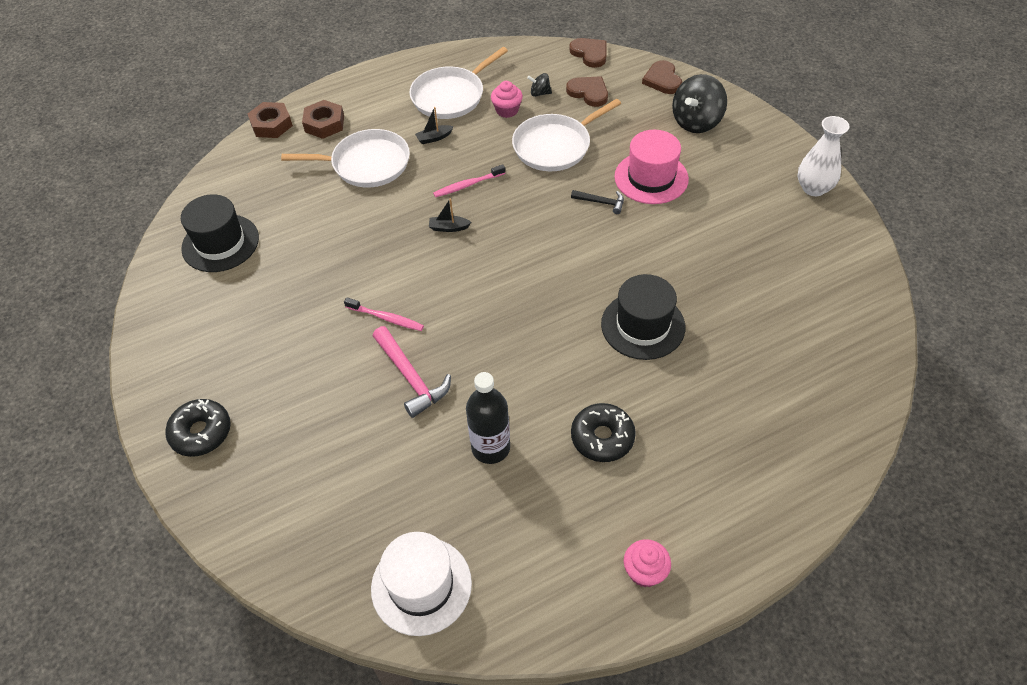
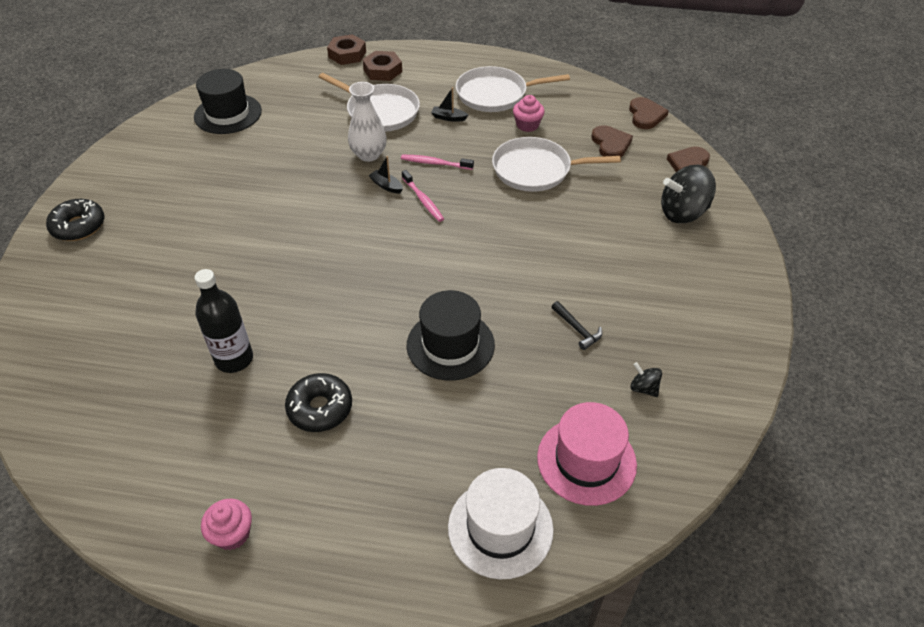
camera: 35 degrees right, 5 degrees down
(386, 318) = (271, 223): pink toothbrush -> pink toothbrush (423, 200)
(411, 377) = (240, 274): pink hammer -> none
(421, 585) = (80, 421): white hat -> white hat (500, 528)
(539, 93) = (568, 125): black spinning top -> black spinning top (643, 388)
(601, 202) = (525, 231): black hammer -> black hammer (577, 329)
(651, 178) = (590, 235): pink hat -> pink hat (586, 460)
(813, 188) = (737, 326): white vase -> white vase (369, 155)

